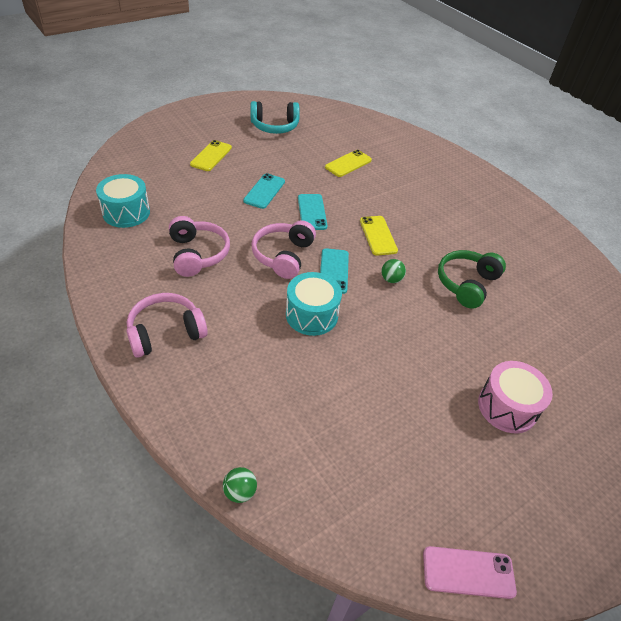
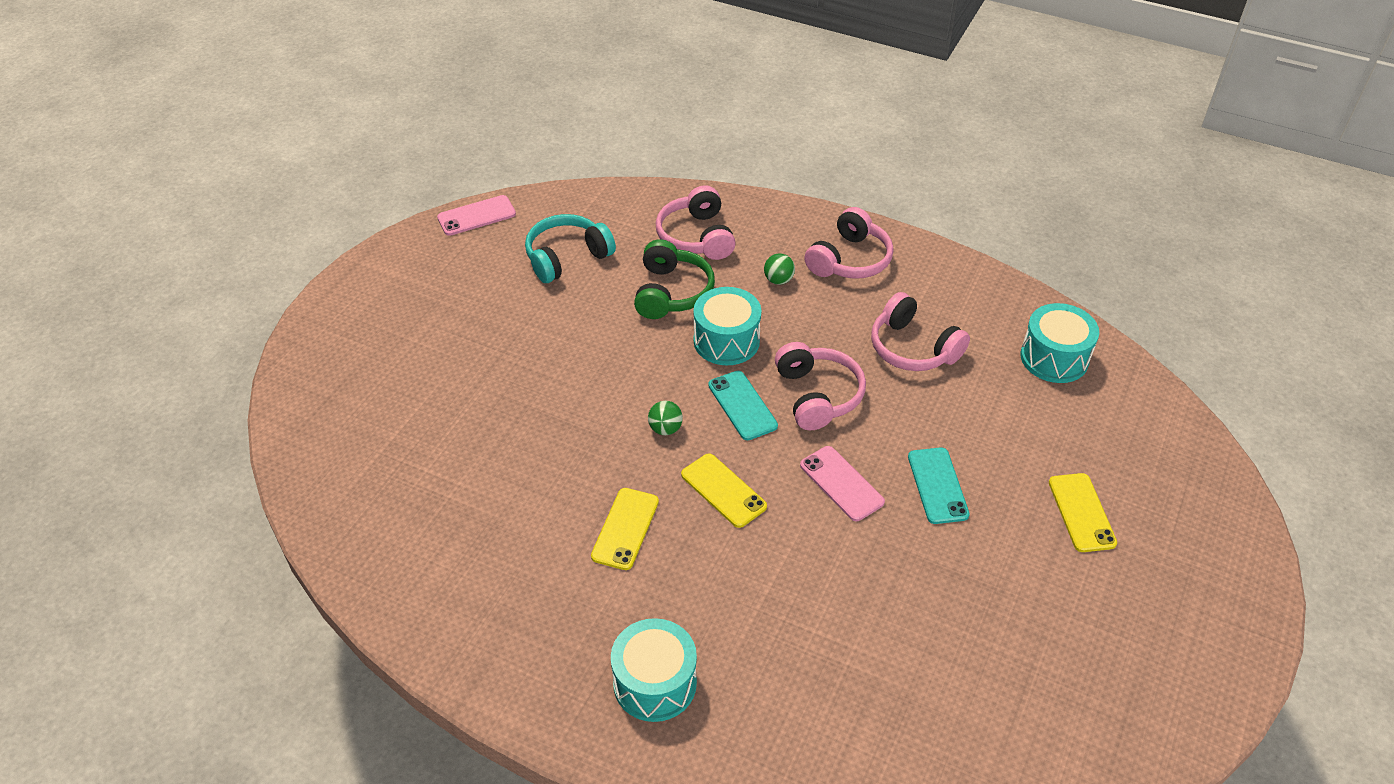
camera: 155 degrees right, 0 degrees up
(240, 492) = (675, 190): green ball -> green ball (778, 280)
(264, 419) = (696, 237): none -> pink headphones
(274, 126) = (1074, 654): turquoise headphones -> turquoise headphones (567, 257)
(312, 212) = (841, 483): turquoise phone -> pink phone
(348, 164) = (871, 625): yellow phone -> yellow phone (625, 529)
(458, 185) = (655, 683): none -> turquoise drum
(466, 284) = (564, 471): green headphones -> green headphones (671, 292)
(507, 407) = (472, 342): pink drum -> none

